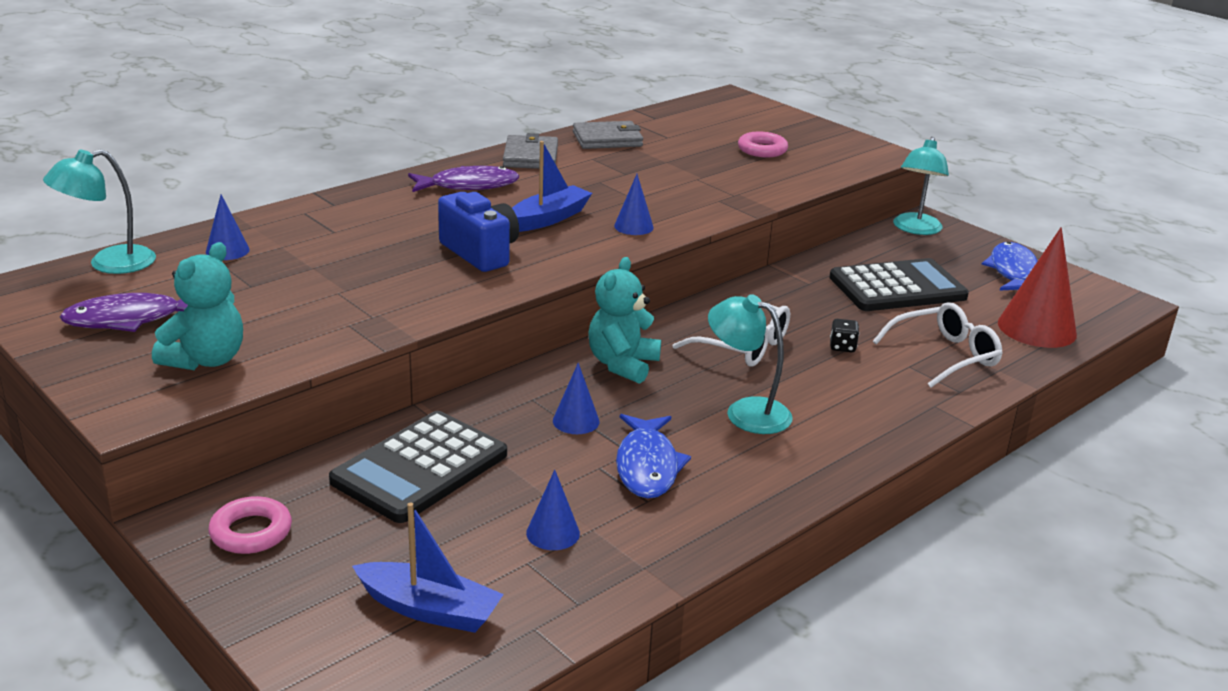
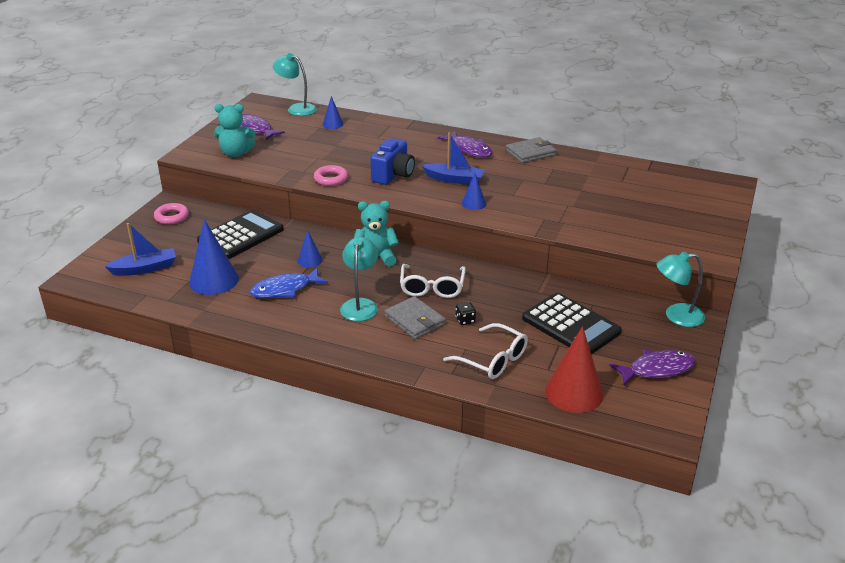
camera: 65 degrees right, 5 degrees up
(420, 468) = (241, 235): black calculator -> black calculator turned 120 degrees clockwise
(429, 609) = (145, 268): blue boat -> blue boat turned 105 degrees counterclockwise
(553, 533) = (214, 280): blue cone -> blue cone, size x1.91
(607, 139) = (589, 165): grey wallet -> grey wallet (415, 320)
(762, 150) = (647, 214): pink ring -> pink ring (331, 179)
(1012, 272) = (657, 369): blue fish -> purple fish

